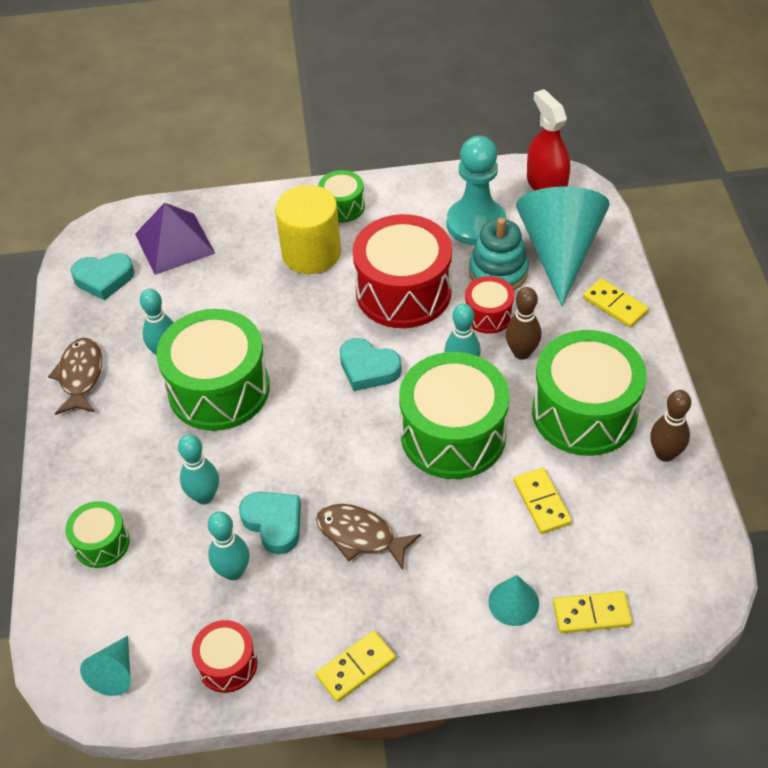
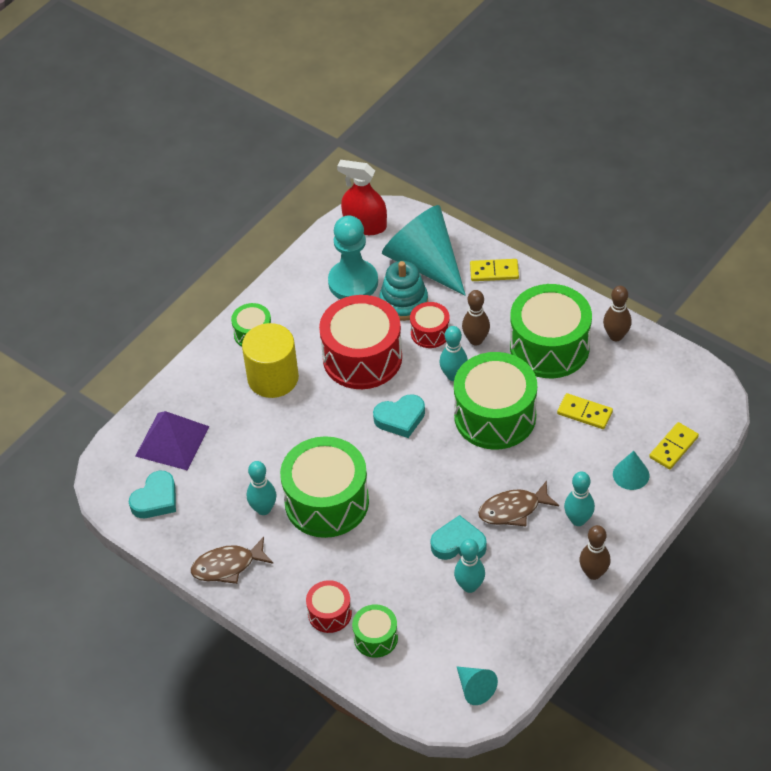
camera: 45 degrees left, 0 degrees up
(80, 376) = (227, 566): brown fish -> brown fish turned 60 degrees counterclockwise
(204, 496) = (400, 564): turquoise bowling pin -> turquoise bowling pin (578, 520)
(227, 664) = (527, 630): red drum -> red drum (329, 613)
(356, 667) = (593, 573): yellow domino -> brown bowling pin

